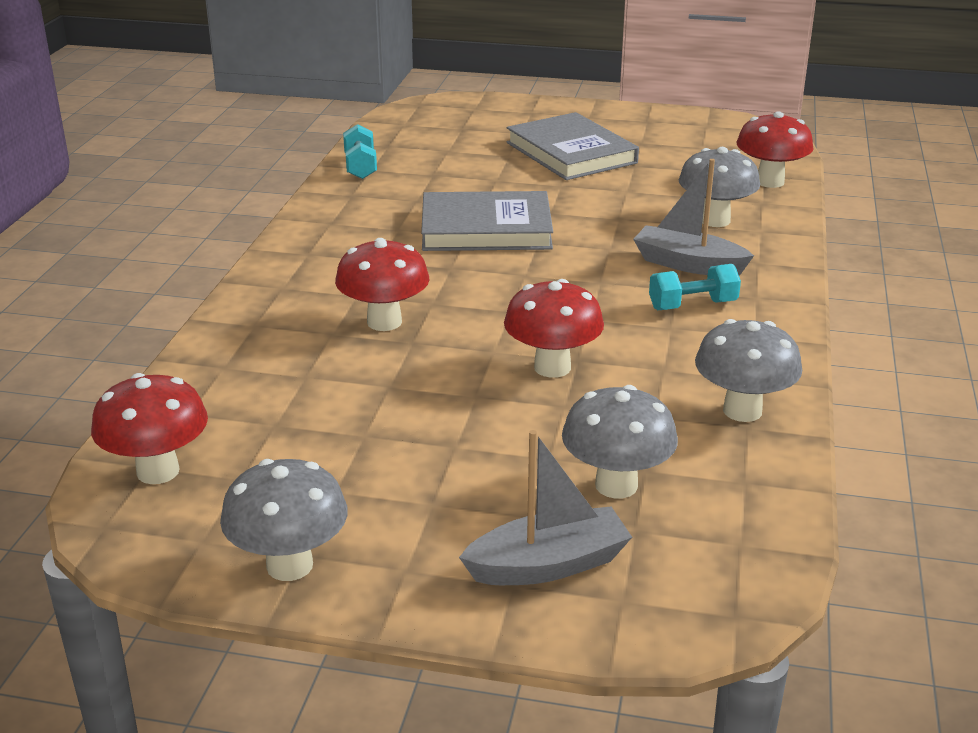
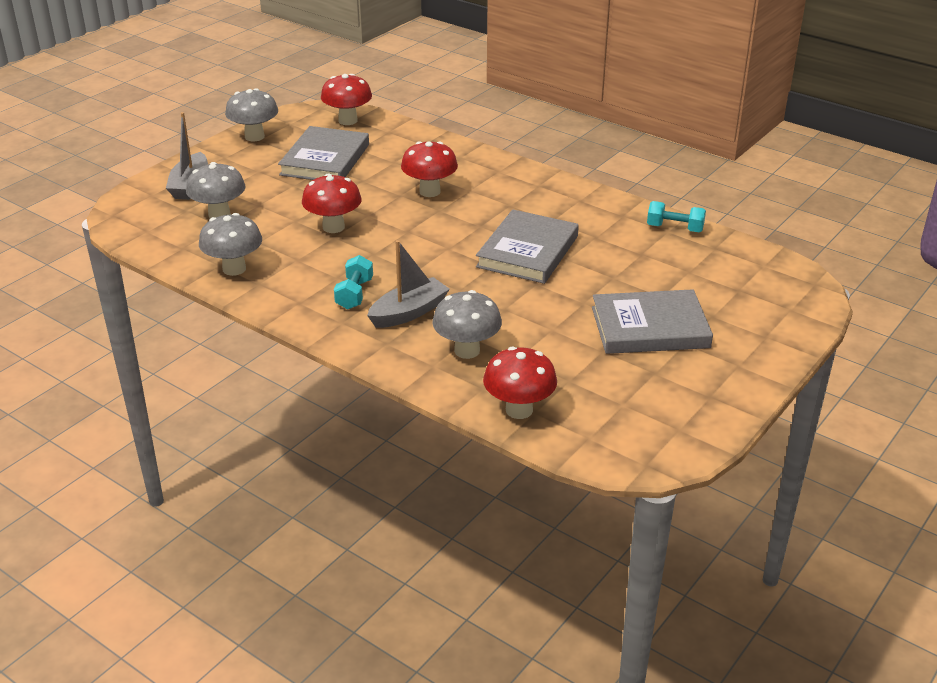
camera: 115 degrees right, 5 degrees up
(340, 445) = (325, 159): none -> grey book

